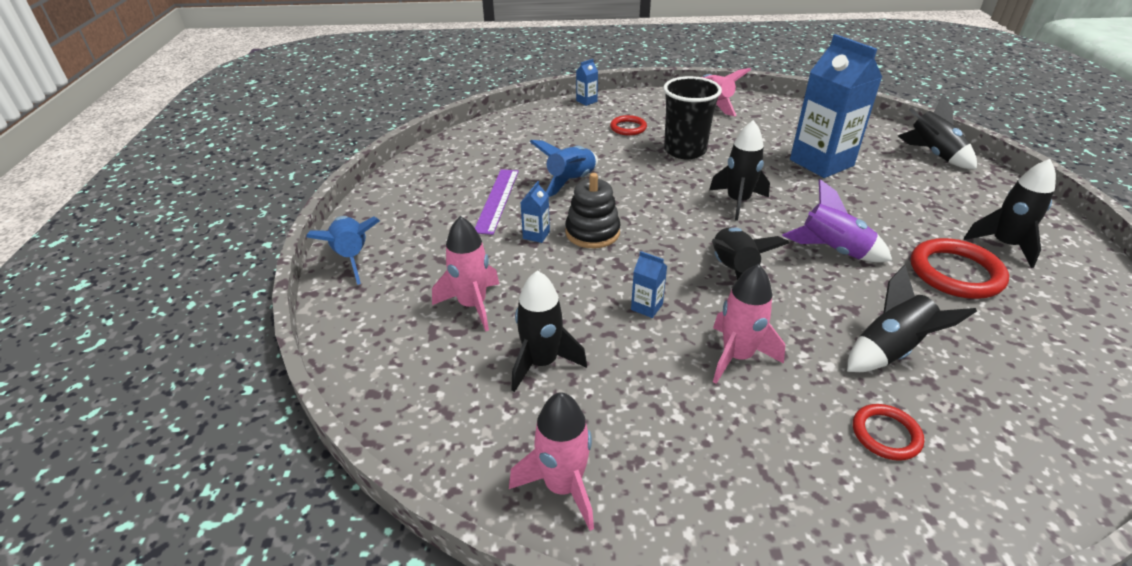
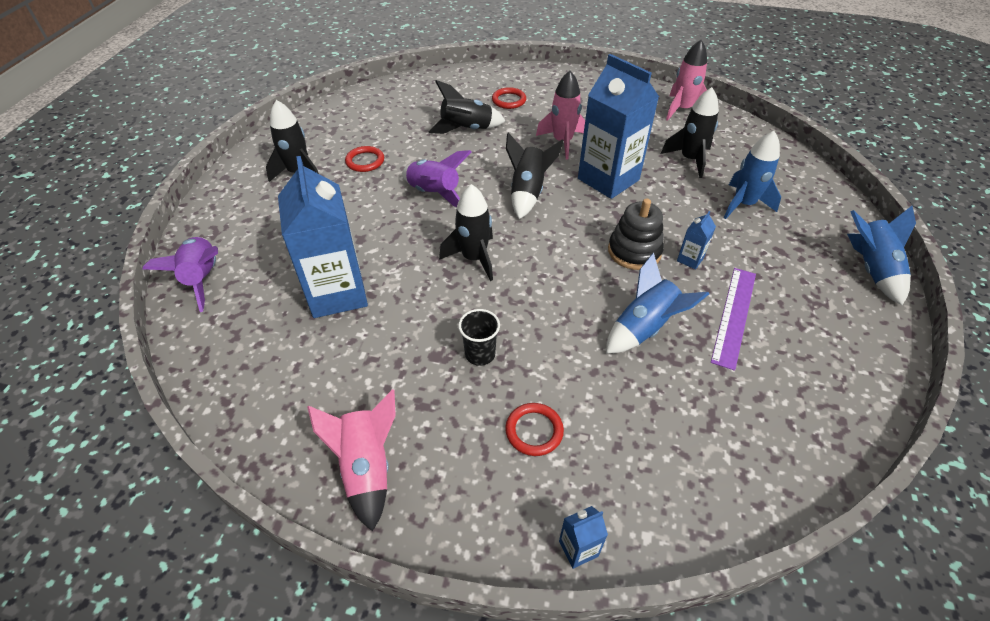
camera: 165 degrees left, 10 degrees up
(472, 305) = (743, 204): pink rocket -> blue rocket
(646, 307) = (608, 179): blue carton -> blue carton, size x2.47
(685, 150) = (480, 354): black cup -> black cup, size x0.54
(933, 154) = (203, 278): black rocket -> purple rocket
(955, 273) = (365, 161): red ring -> red ring, size x0.58

